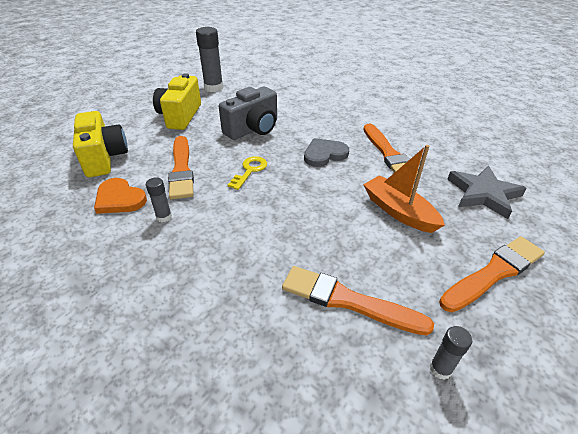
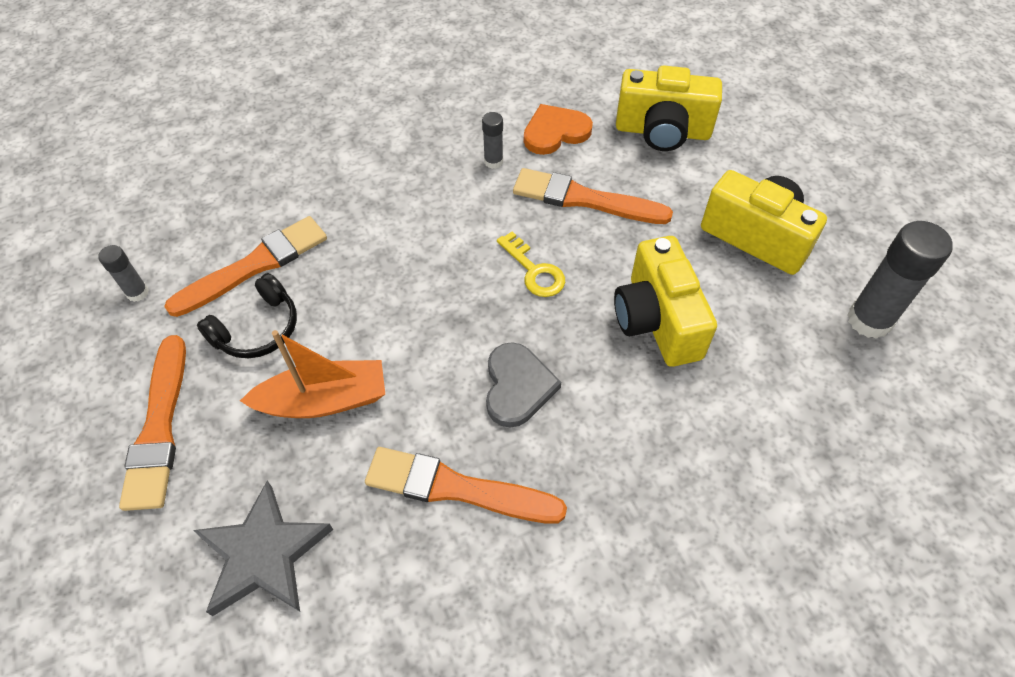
camera: 120 degrees right, 15 degrees up
(253, 129) = (657, 321): grey camera -> yellow camera
(390, 266) = (258, 329): none -> black headphones

